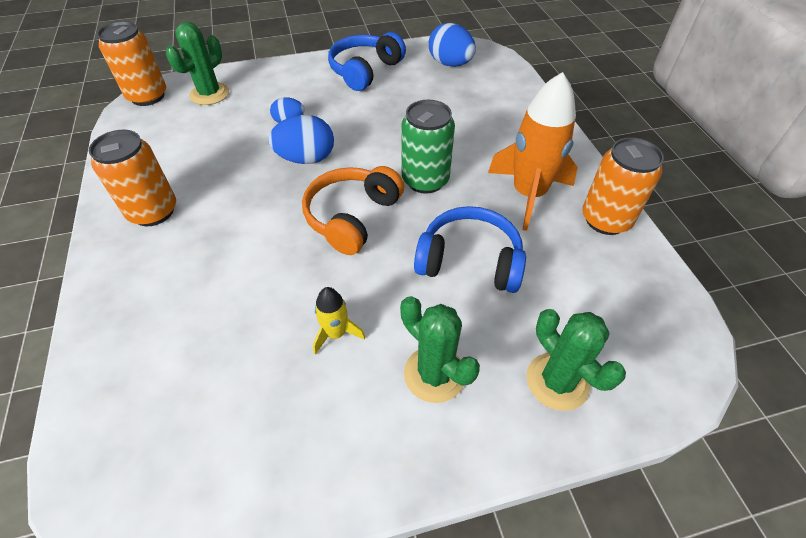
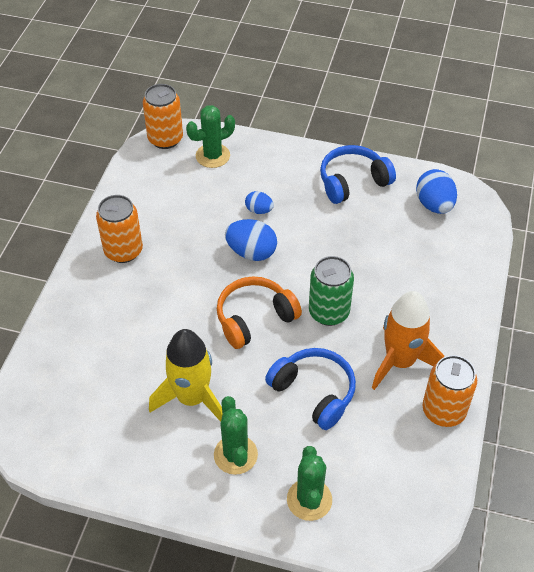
camera: 30 degrees right, 0 degrees up
(336, 333) = (192, 398): yellow rocket -> yellow rocket, size x2.07

